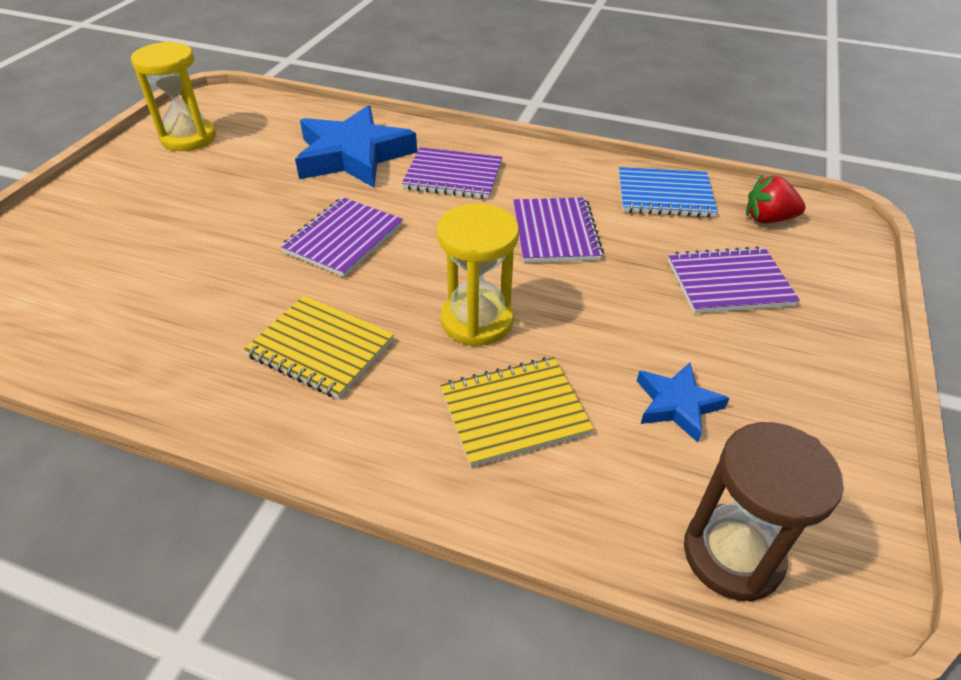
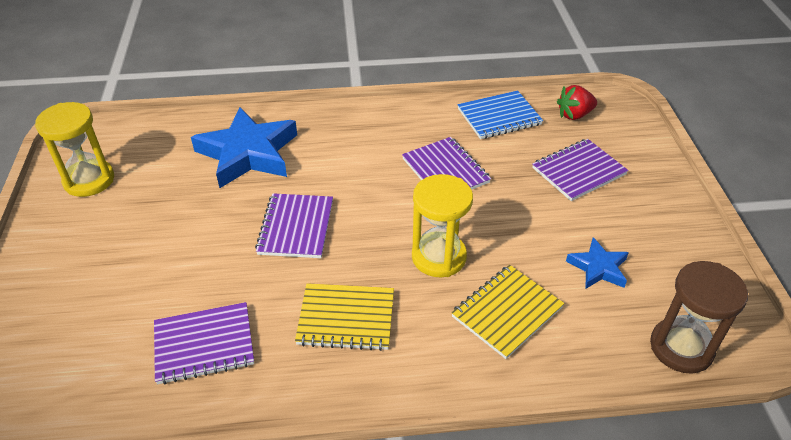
camera: 25 degrees left, 0 degrees up
(453, 176) = (340, 147): purple notebook -> purple notebook (204, 344)

